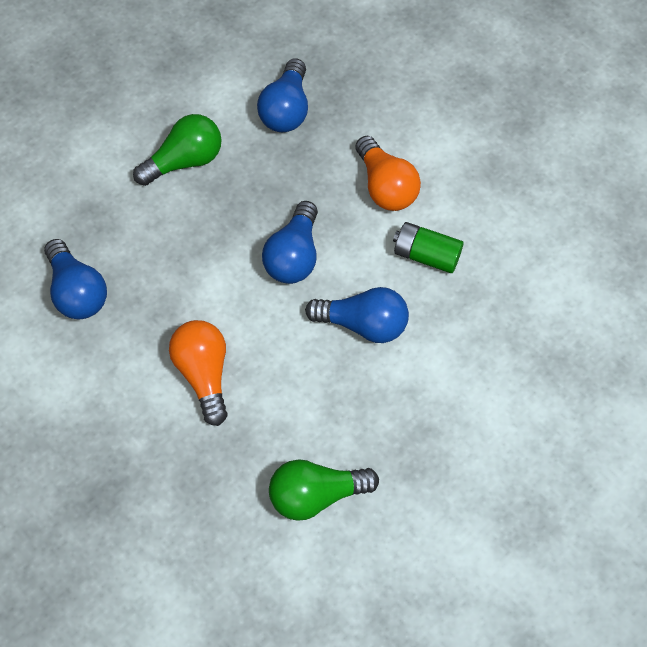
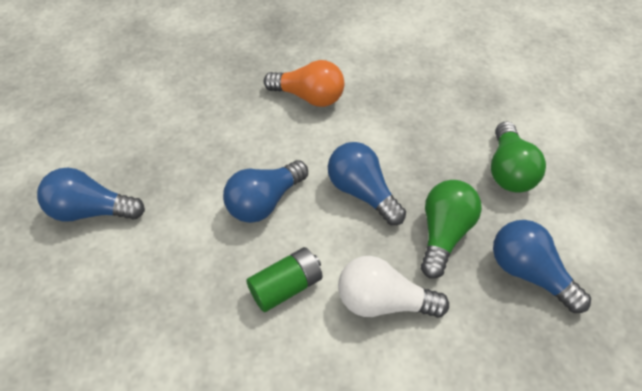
camera: 125 degrees right, 10 degrees down
(77, 292) = (425, 67): blue light bulb -> blue light bulb (91, 211)
(316, 495) = (174, 108): green light bulb -> green light bulb (443, 234)
(385, 187) = (383, 302): orange light bulb -> white light bulb

